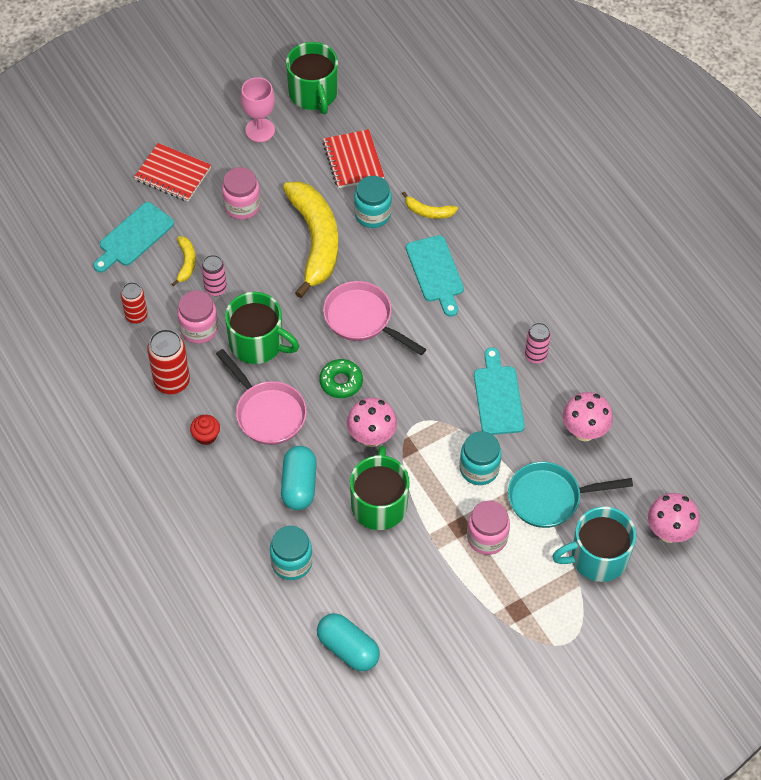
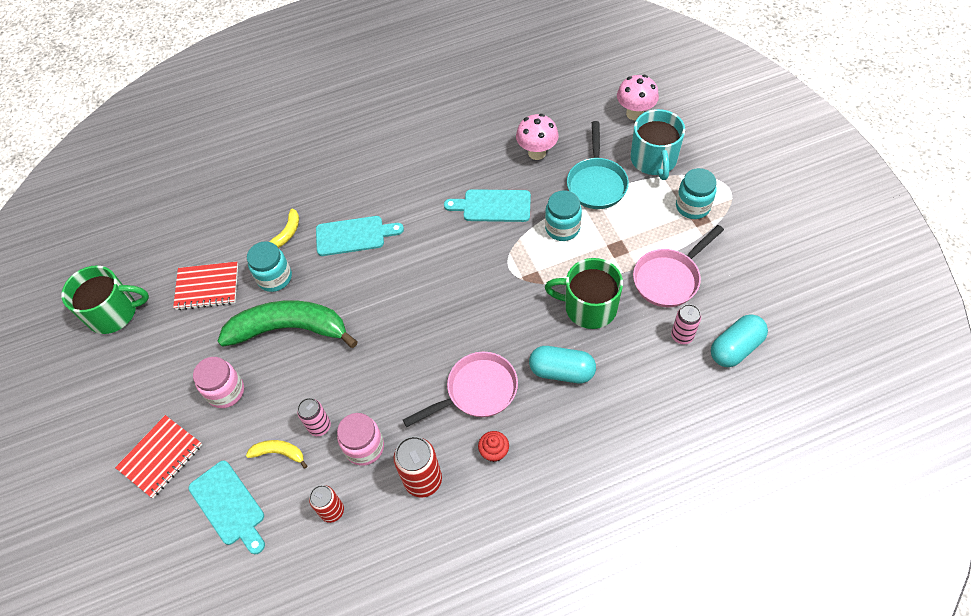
camera: 75 degrees left, 0 degrees up
(258, 343) = (395, 392): green mug -> none
(260, 130) = (138, 366): pink goblet -> none
(291, 563) = (644, 386): turquoise jar -> turquoise jar (692, 206)
(315, 240) = (289, 329): yellow banana -> green banana
(341, 382) = (454, 324): green donut -> none
(362, 319) = (389, 299): pink pan -> pink pan (669, 278)
(371, 437) = (518, 305): pink mushroom -> none
(487, 538) = (630, 230): pink jar -> none
(535, 356) = (457, 175): pink can -> pink can (682, 336)

